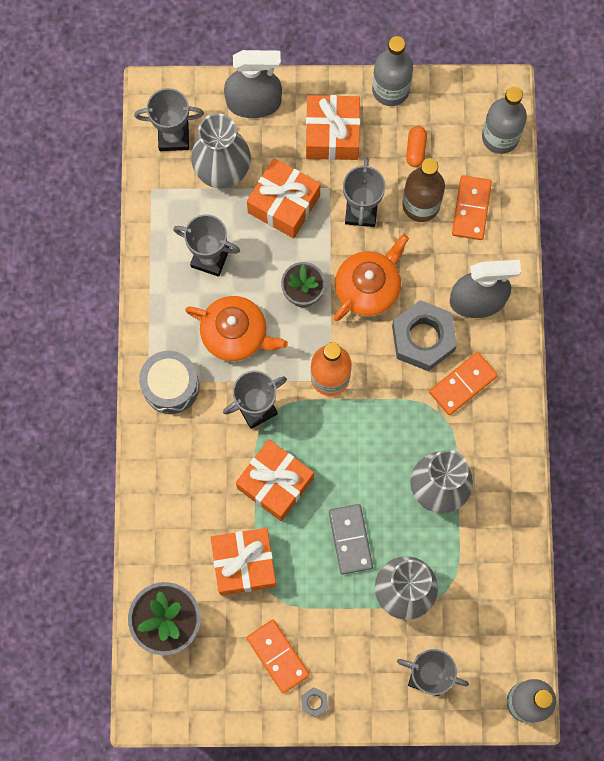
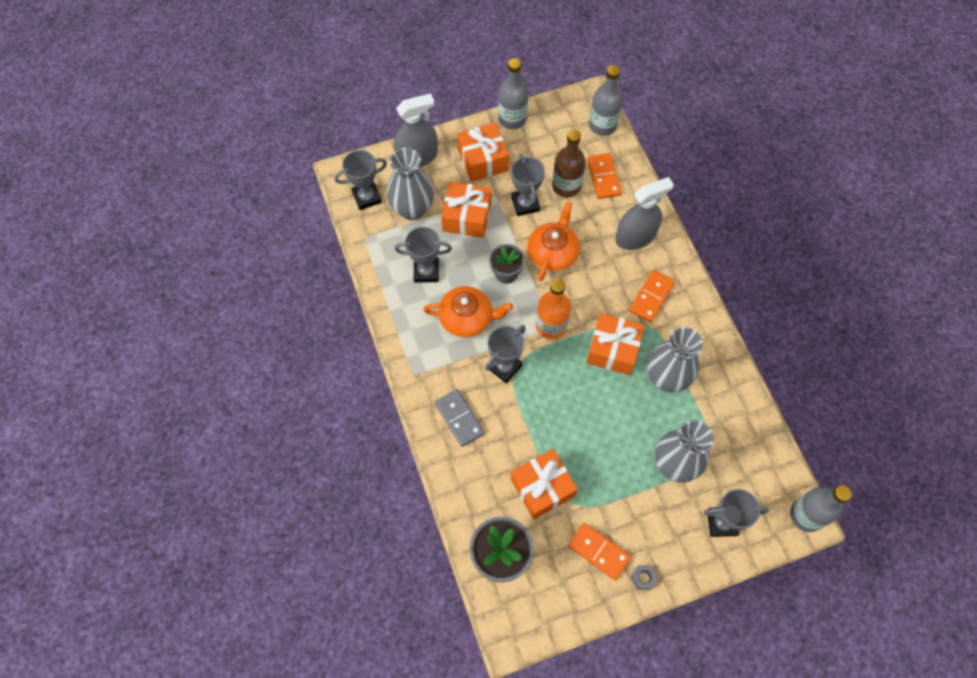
camera: 20 degrees left, 10 degrees down
(170, 386) = (431, 373): grey drum -> none
(275, 483) = (541, 417): orange gift -> orange gift (613, 350)
(350, 539) = (617, 439): grey domino -> grey domino (459, 418)
(416, 149) = (547, 151): orange capsule -> none
(423, 338) = (608, 275): grey nut -> none

